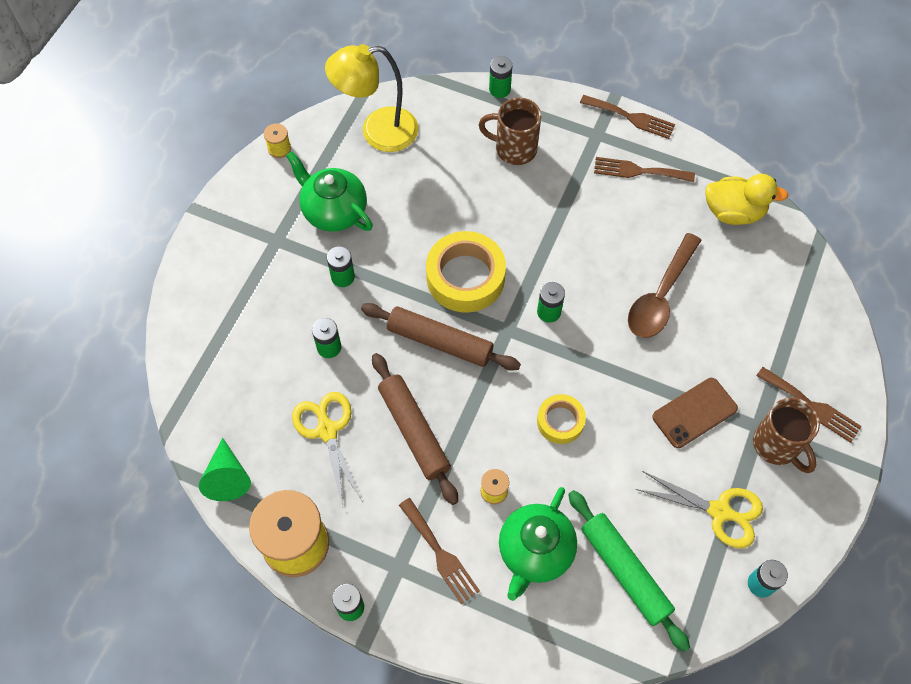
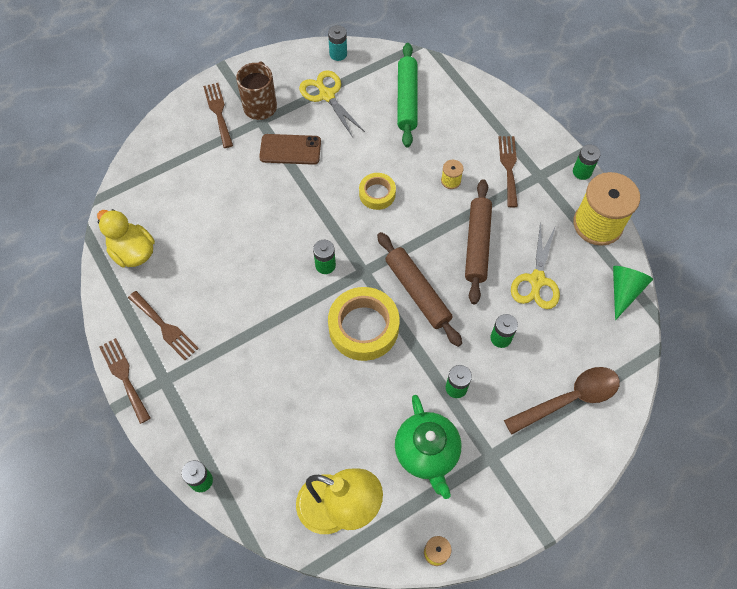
camera: 145 degrees left, 0 degrees up
(514, 149) = (239, 412): brown mug -> none
(535, 551) = (451, 137): green teapot -> none
(660, 295) = (241, 228): brown spoon -> brown spoon (569, 399)

